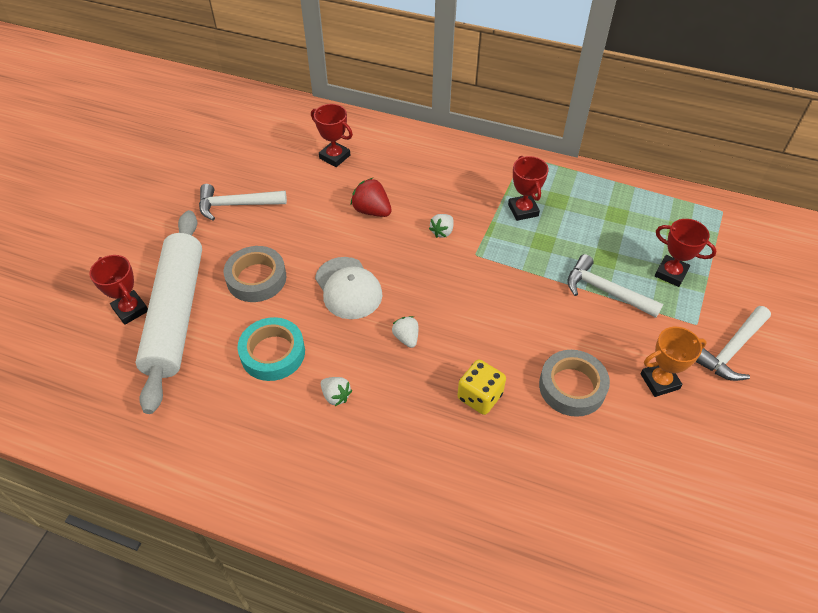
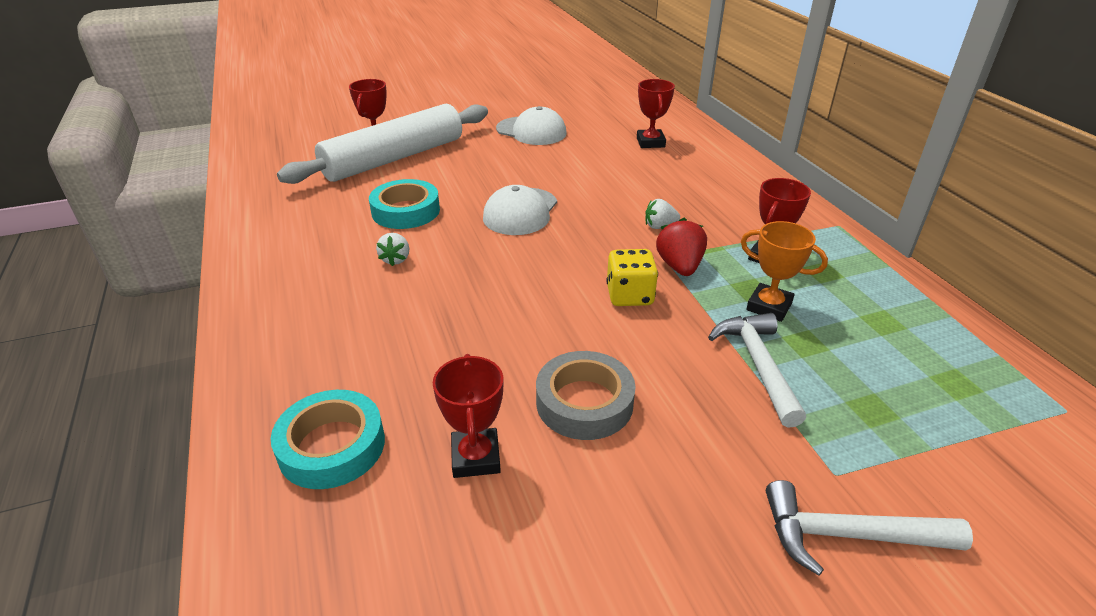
camera: 50 degrees right, 15 degrees down
(236, 205) = (531, 131): white hammer -> white cap
(256, 278) = (472, 170): grey tape -> none
(372, 210) = (623, 183): red strawberry -> red strawberry (679, 266)
(406, 338) = (506, 265): white strawberry -> none
(479, 396) = (490, 341): yellow dice -> yellow dice (629, 295)
(509, 534) = (332, 446): none -> turquoise tape
(659, 381) = (691, 479): orange trophy -> orange trophy (769, 306)
(671, 273) = (876, 409): red trophy -> red trophy (476, 457)

